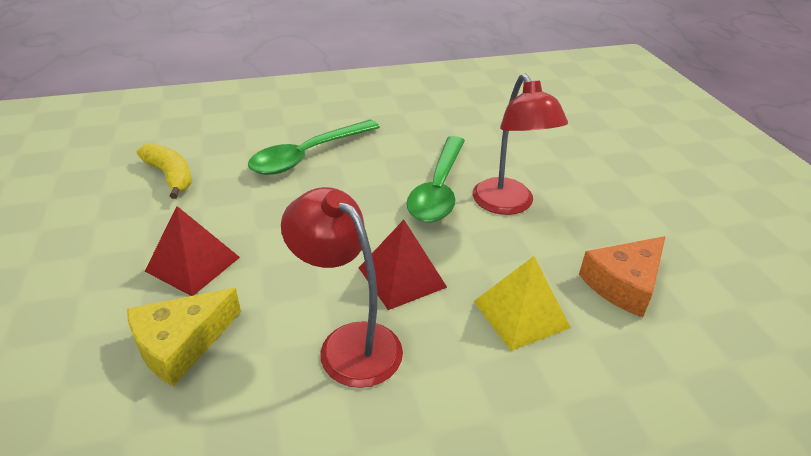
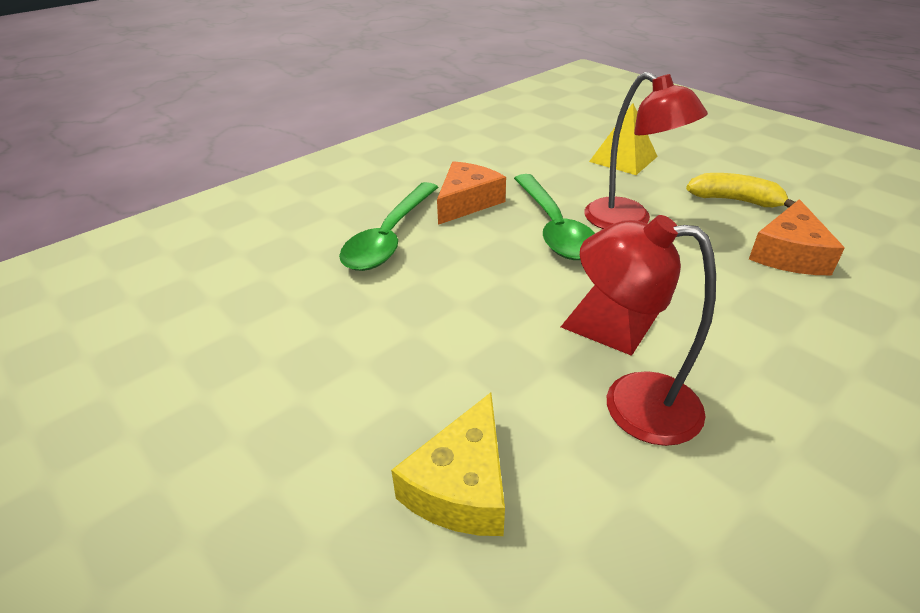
camera: 25 degrees left, 0 degrees up
(170, 176) = (250, 310): yellow banana -> yellow banana (735, 200)
(192, 264) = (381, 394): red pyramid -> none
(392, 146) = (467, 202): none -> orange cheese
(521, 314) = (743, 310): yellow pyramid -> yellow pyramid (623, 159)

